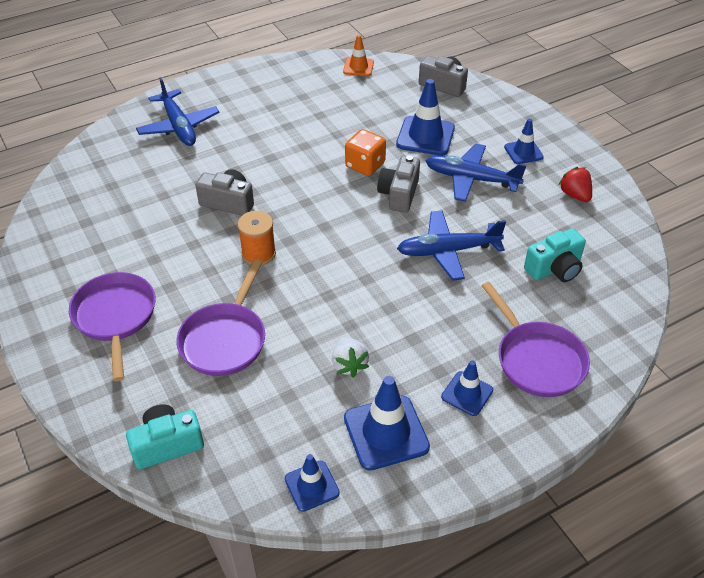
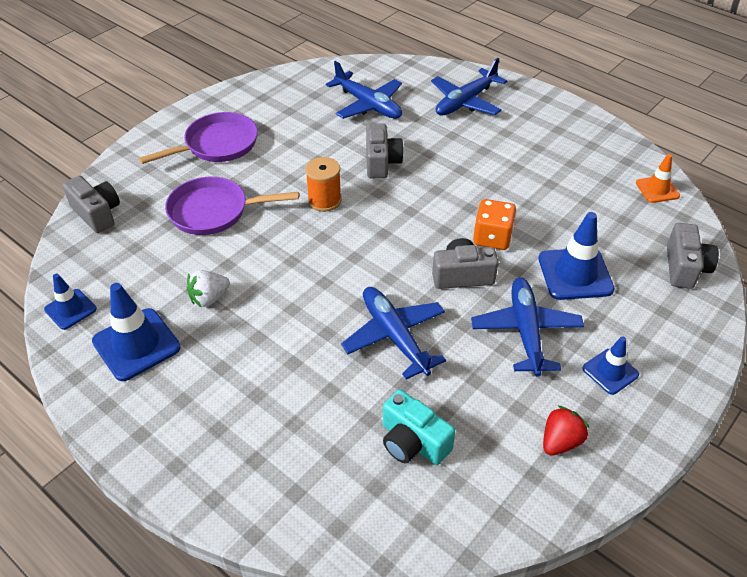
camera: 70 degrees right, 0 degrees up
(133, 188) = (368, 104): none -> blue plane
(167, 444) = (97, 213): turquoise camera -> grey camera
(467, 393) = (198, 396): blue traffic cone -> none
(537, 359) = (263, 449): purple pan -> none

